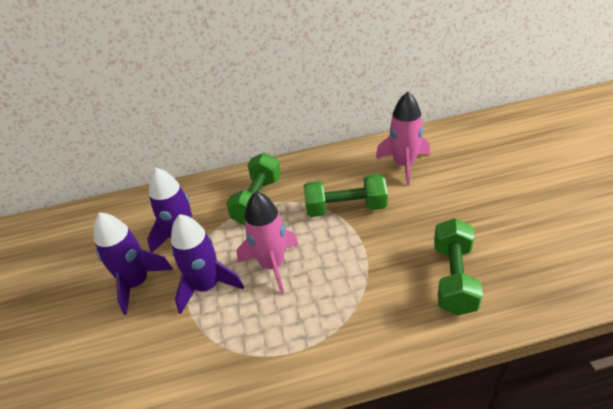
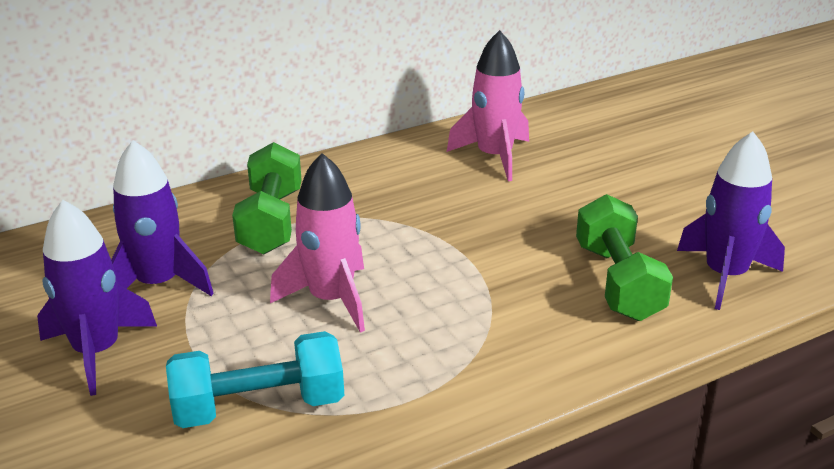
camera: 20 degrees left, 10 degrees down
(207, 286) = (229, 340): purple rocket -> purple rocket (725, 275)
(207, 340) = (259, 407): none -> turquoise dumbbell
(345, 208) = (423, 217): green dumbbell -> none

